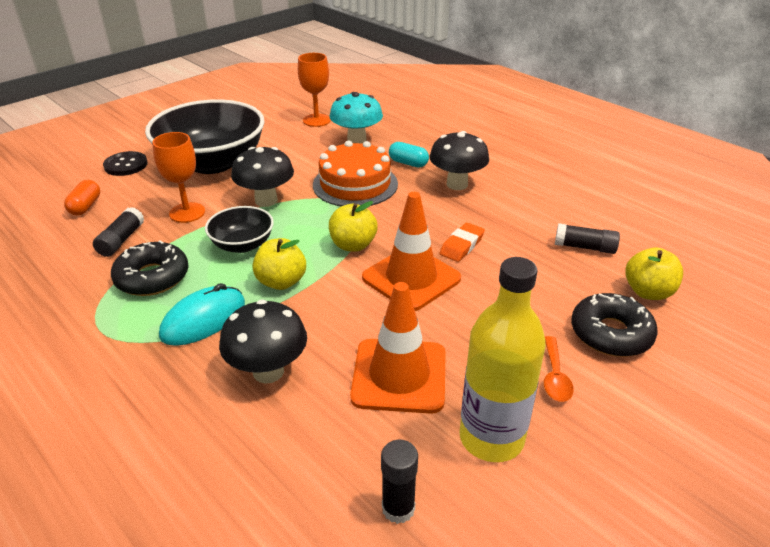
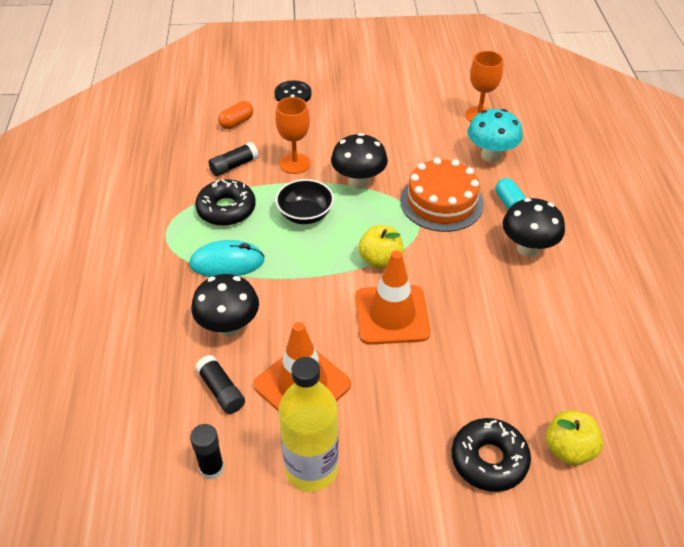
camera: 40 degrees right, 10 degrees up
(212, 162) = (354, 122): black bowl -> none
(281, 282) = (301, 262): yellow apple -> none
(461, 245) = (462, 310): orange eraser -> none
(554, 376) = (404, 460): orange spoon -> none
(585, 247) = (566, 375): black glue stick -> black glue stick (221, 391)

